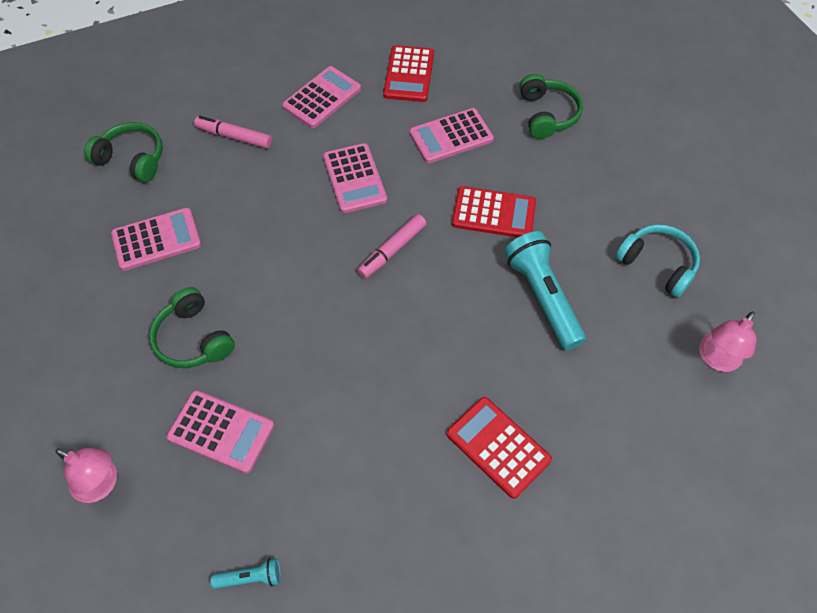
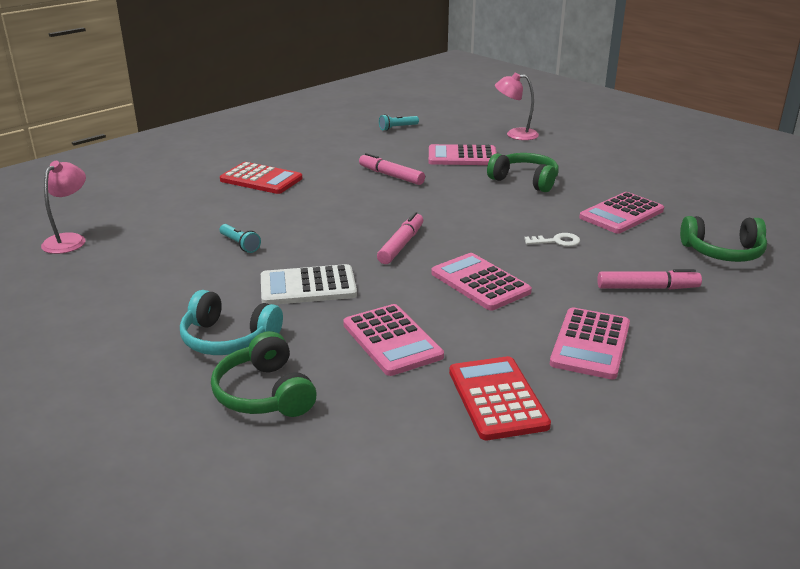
camera: 160 degrees right, 30 degrees down
(252, 214) = (557, 241): none -> white key
(337, 404) = (391, 176): none -> pink marker
(451, 136) = (392, 340): pink calculator -> pink calculator turned 105 degrees clockwise
(494, 213) = (308, 286): red calculator -> white calculator
(542, 297) = (240, 244): turquoise flashlight -> turquoise flashlight, size x0.47
(657, 264) = (116, 284): turquoise headphones -> turquoise headphones (228, 339)

